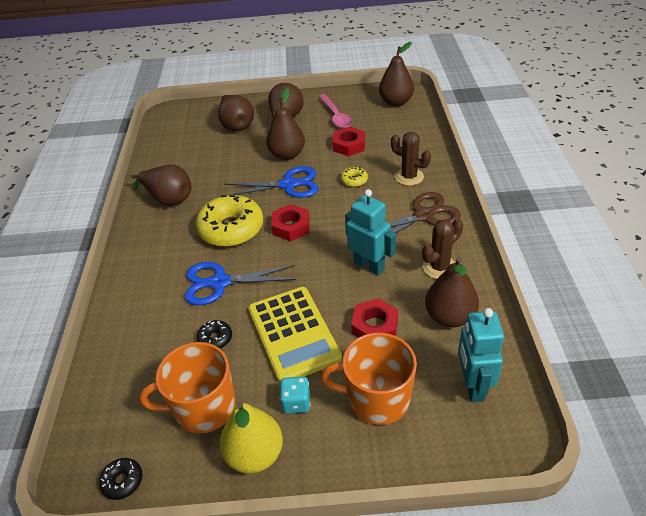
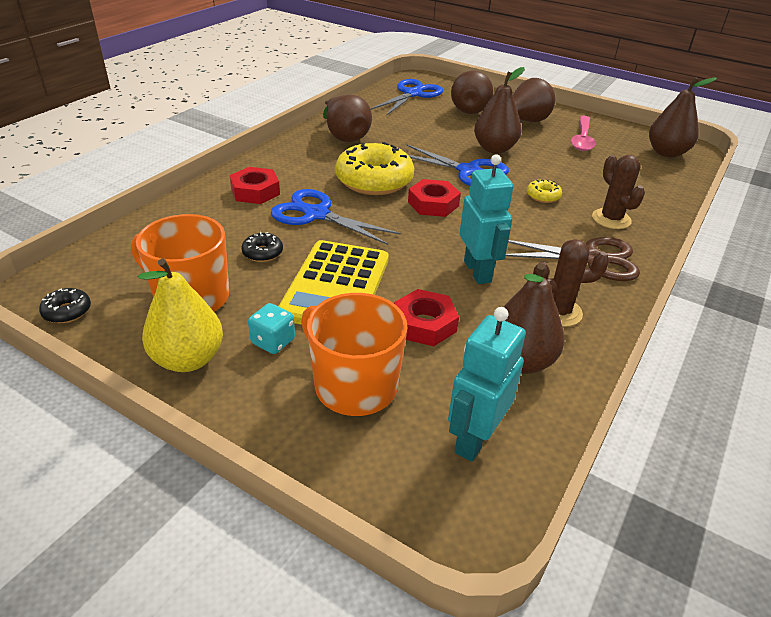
camera: 30 degrees right, 5 degrees down
(180, 131) = (412, 94): none -> blue scissors
(349, 145) = (570, 167): red nut -> red nut (255, 191)

